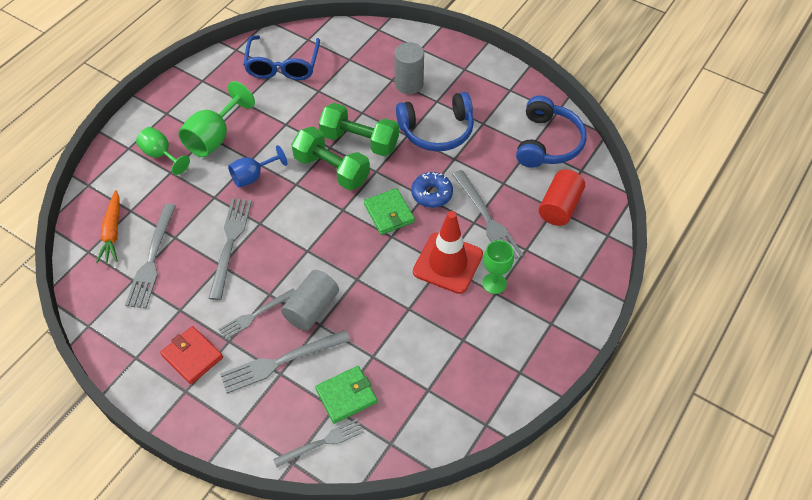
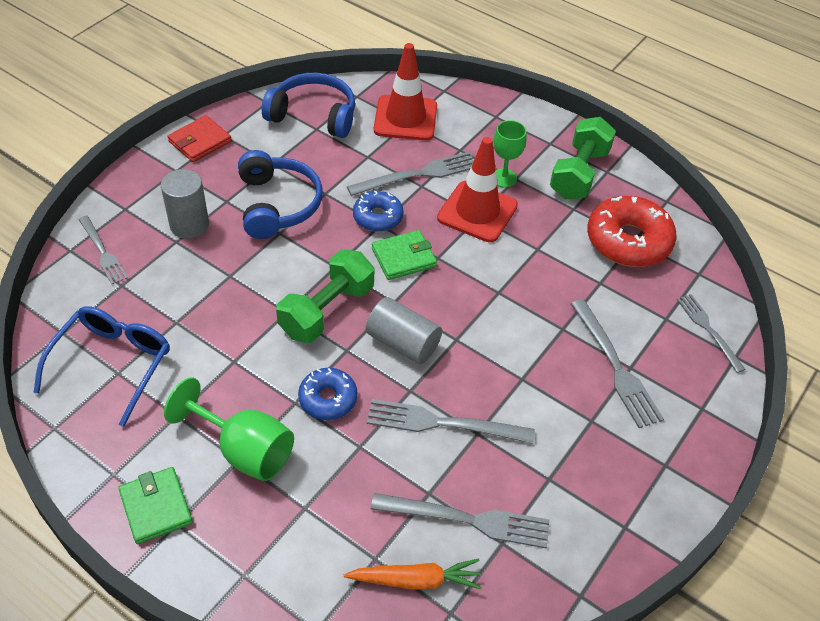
camera: 90 degrees left, 5 degrees down
(161, 155) = (268, 523): green goblet -> none
(192, 356) = (617, 459): red wallet -> red wallet (200, 141)
(253, 176) = (328, 399): blue goblet -> blue donut
(256, 314) = (553, 392): grey fork -> grey fork (102, 252)
(283, 66) = (112, 364): blue glasses -> blue glasses turned 75 degrees counterclockwise
(311, 308) = (541, 336): grey cylinder -> grey cylinder (403, 343)
(346, 396) = (651, 307): green wallet -> green wallet (156, 507)
(359, 141) = (281, 280): green dumbbell -> green dumbbell (579, 173)
(426, 383) = (628, 241): none -> red donut
(559, 207) = (405, 118): red cylinder -> red traffic cone

